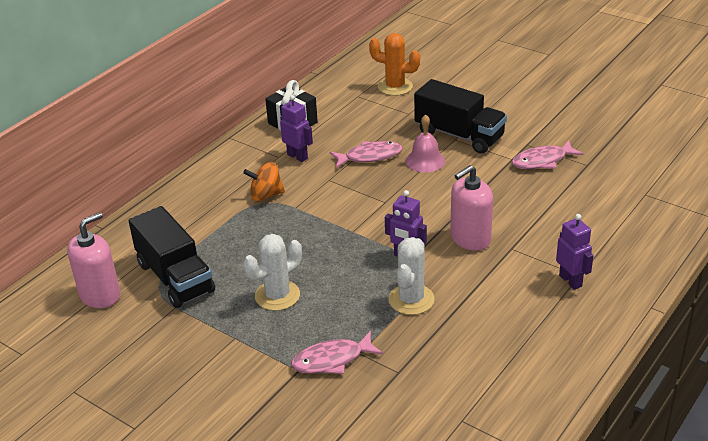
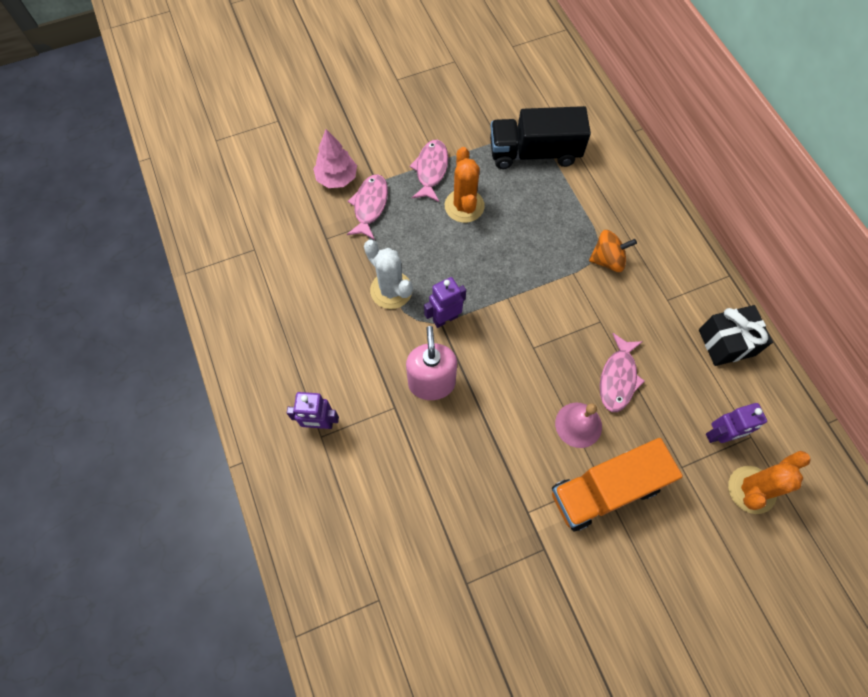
camera: 120 degrees right, 30 degrees up
(100, 295) = (546, 103): pink soap dispenser -> none
(266, 195) = (607, 260): orange spinning top -> orange spinning top turned 60 degrees clockwise
(277, 295) = (464, 206): white cactus -> orange cactus
(297, 156) = (658, 316): purple robot -> purple robot (719, 435)
(318, 403) = (337, 178): none -> pink tree
(459, 135) = (605, 490): black truck -> orange truck
(542, 161) = (503, 540): pink fish -> pink fish (431, 170)

